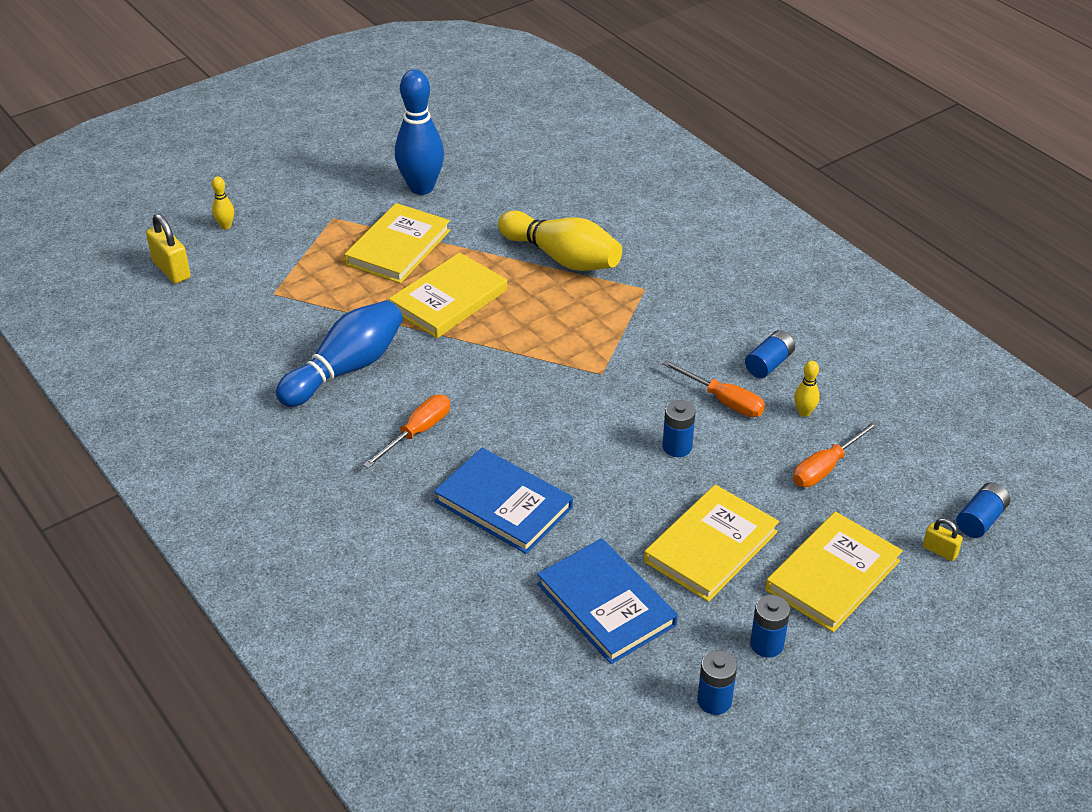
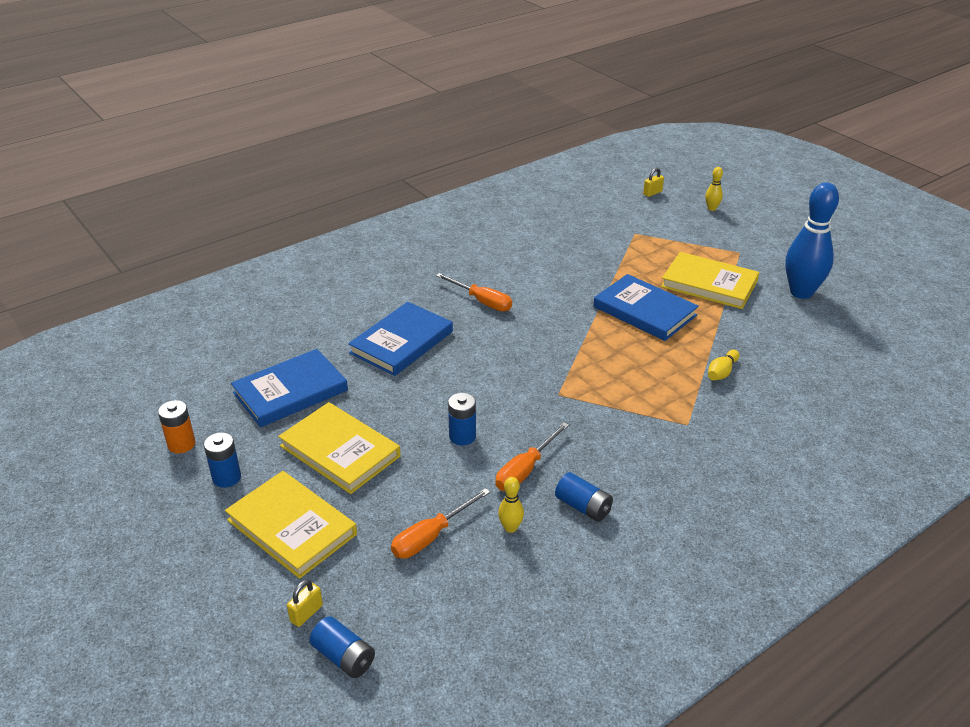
camera: 90 degrees right, 5 degrees down
(171, 270) = (652, 193): yellow padlock -> yellow padlock, size x0.57
(346, 369) = (551, 268): blue bowling pin -> none
(449, 300) = (644, 311): yellow book -> blue book
(562, 258) = (721, 372): yellow bowling pin -> yellow bowling pin, size x0.43
(714, 701) = (181, 444): blue battery -> orange battery
(825, 467) = (431, 536): orange screwdriver -> orange screwdriver turned 90 degrees counterclockwise

